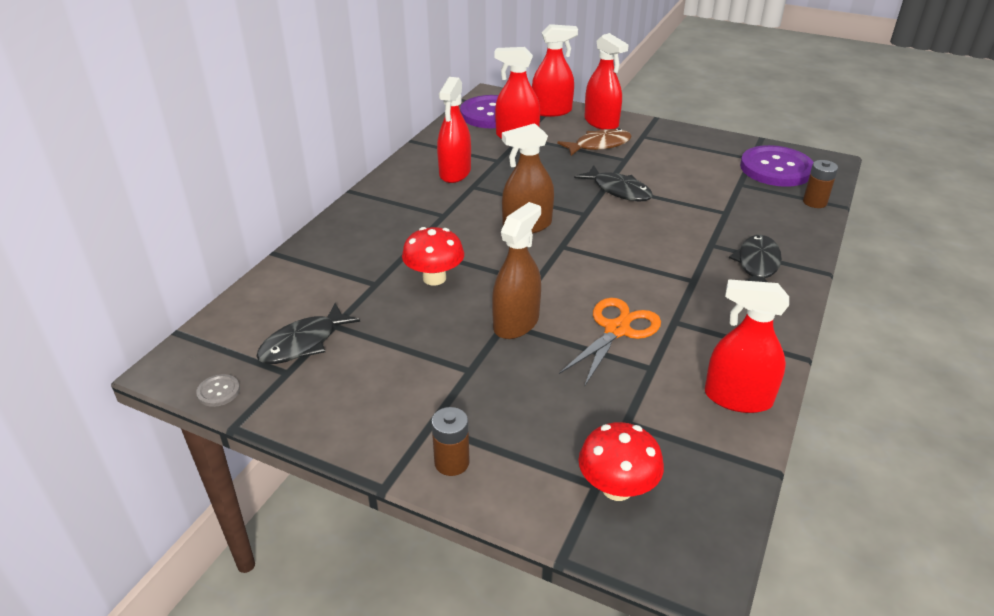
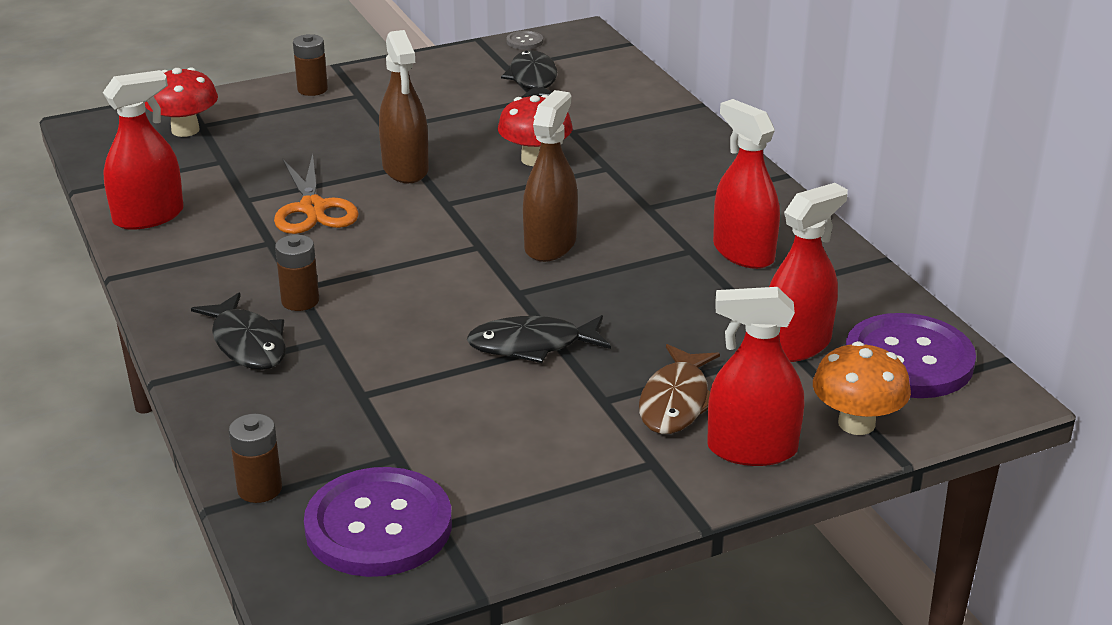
camera: 130 degrees right, 5 degrees down
(551, 111) = (856, 423): red spray bottle -> orange mushroom
(701, 272) = (300, 301): none -> brown battery

